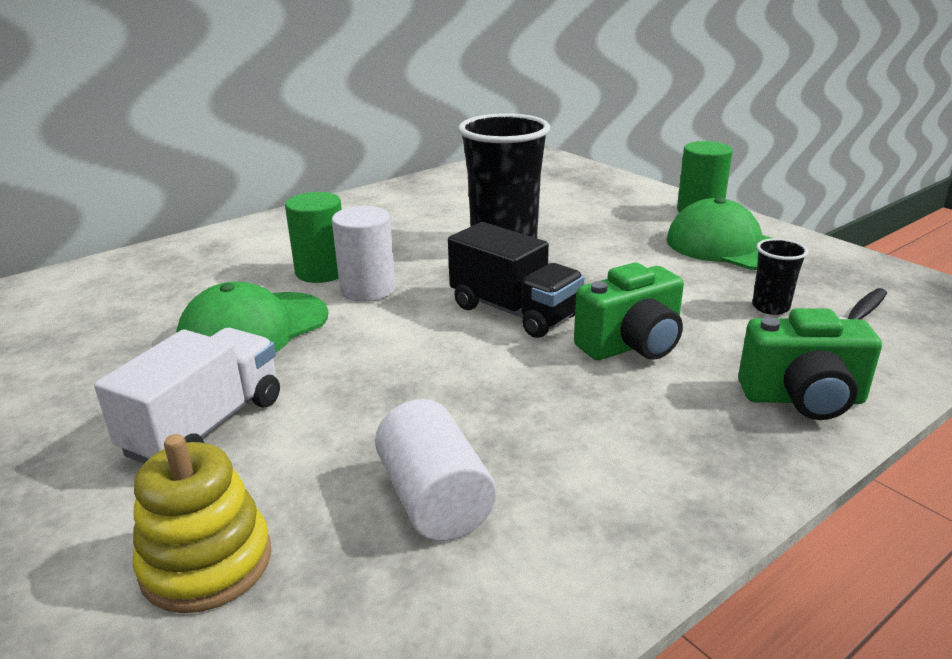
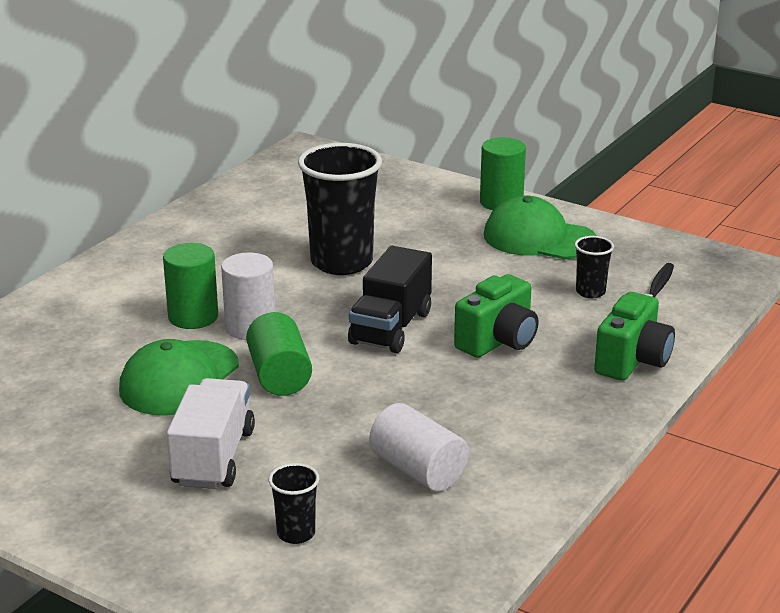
camera: 20 degrees left, 0 degrees up
(206, 563) = (296, 533): yellow stacking toy -> black cup
(357, 343) = (279, 375): none -> green cylinder
(514, 312) = (390, 328): black truck -> black truck turned 90 degrees clockwise
(803, 399) = (632, 361): green camera -> green camera turned 45 degrees counterclockwise

